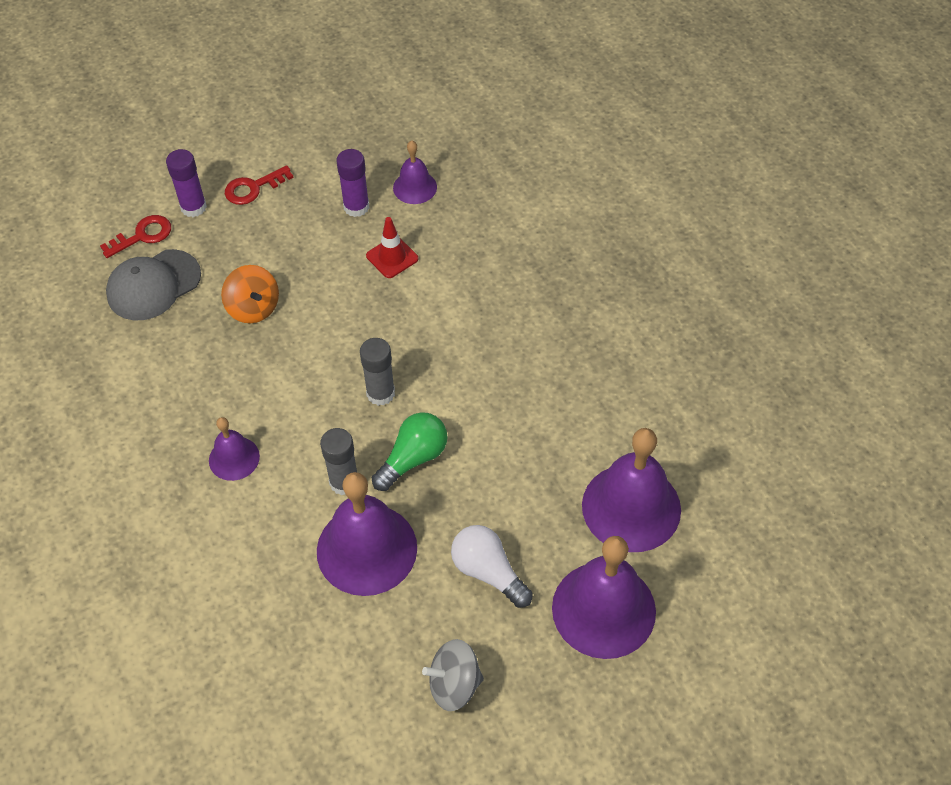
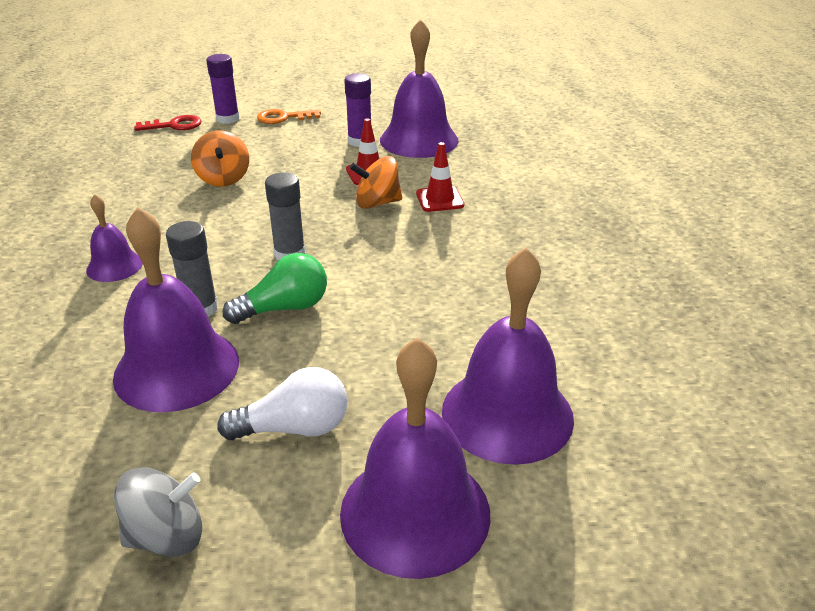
camera: 20 degrees right, 20 degrees down
(153, 285) = (155, 151): grey cap -> none
(253, 188) = (283, 118): red key -> orange key
(415, 187) = (419, 140): purple bell -> purple bell, size x1.90
(422, 299) = (377, 203): none -> orange spinning top
(454, 684) = (167, 536): grey spinning top -> grey spinning top turned 150 degrees clockwise
(477, 277) = (439, 199): none -> red traffic cone
(488, 572) = (294, 428): white light bulb -> white light bulb turned 105 degrees clockwise

